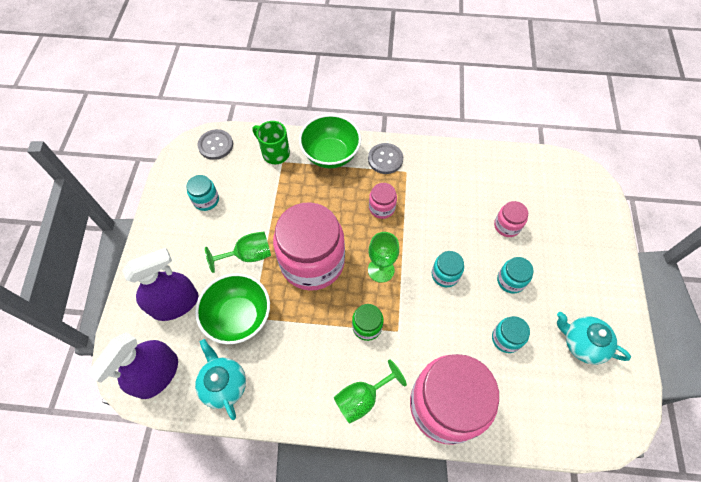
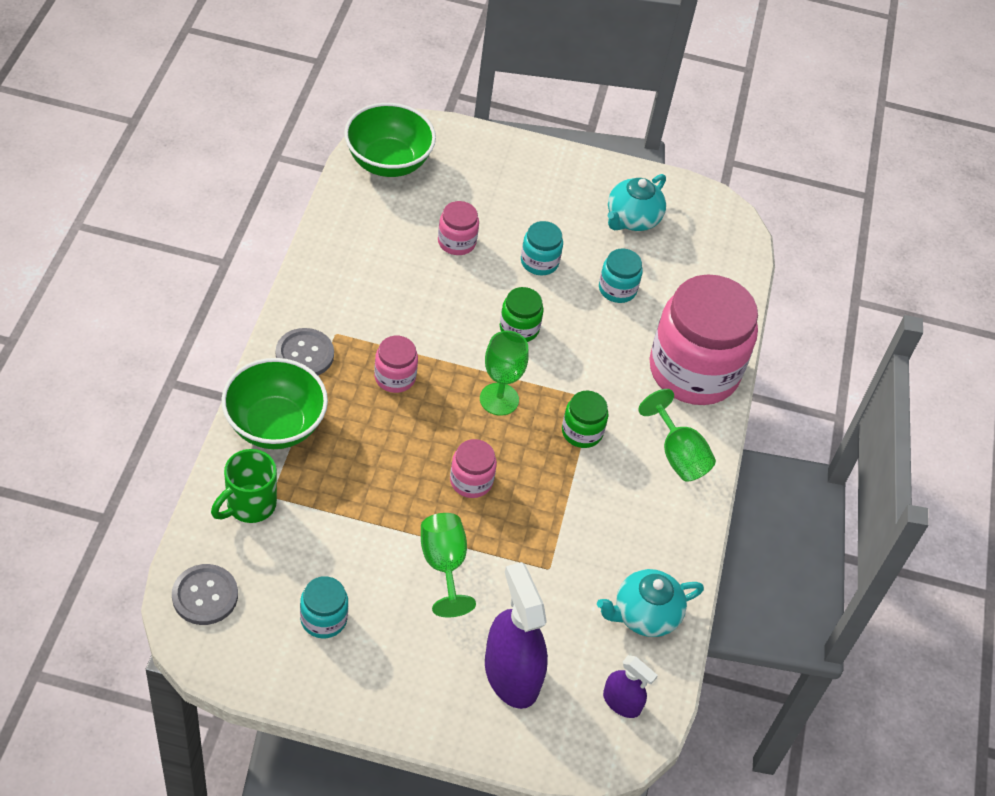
camera: 90 degrees left, 10 degrees down
(157, 374) = (621, 702): purple spray bottle -> purple spray bottle, size x0.54
(239, 317) = (546, 587): green bowl -> green bowl (388, 162)
(312, 262) = (471, 481): pink jar -> pink jar, size x0.43
(445, 275) = (519, 328): turquoise jar -> green jar

